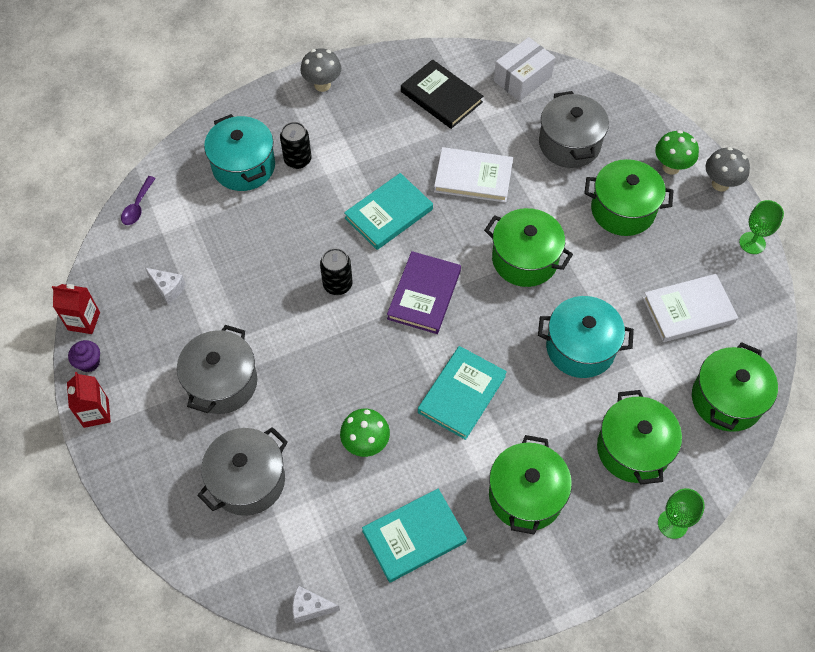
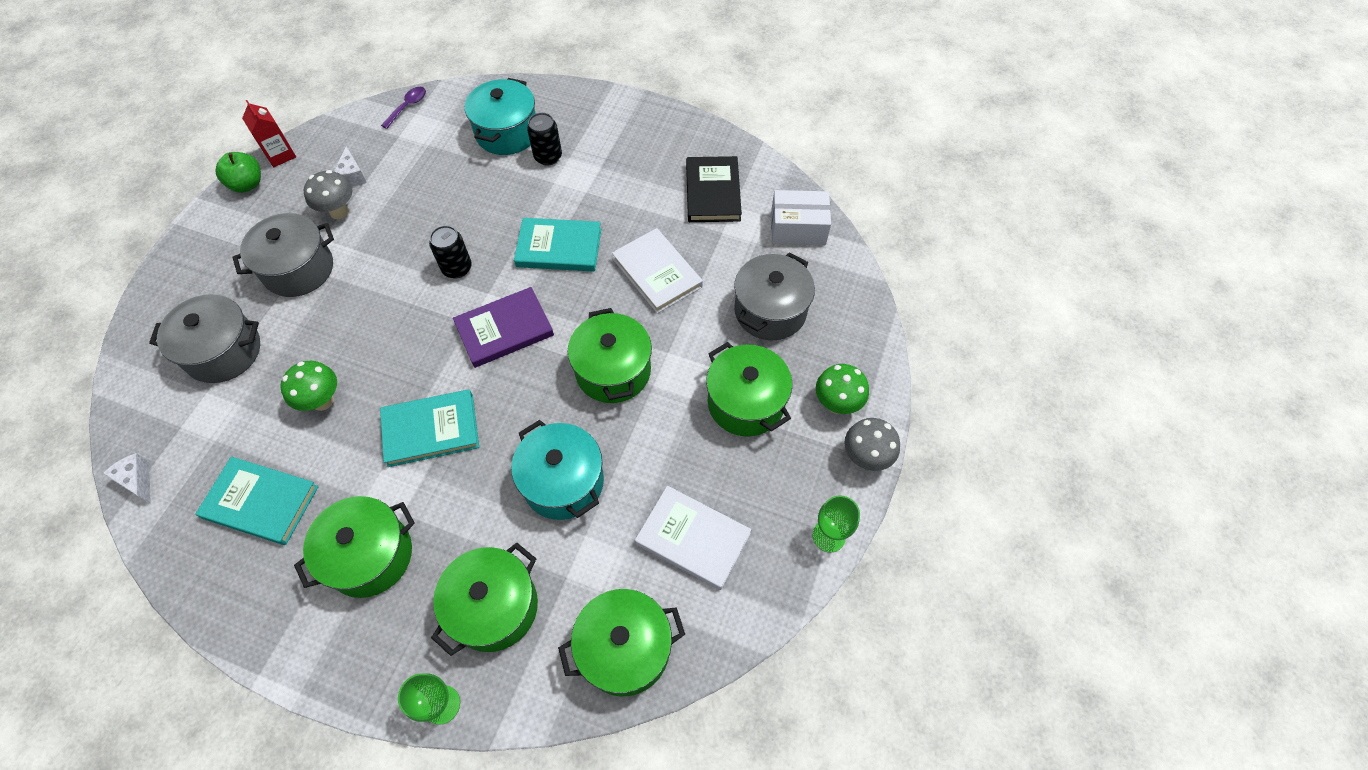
camera: 45 degrees right, 0 degrees up
(89, 362) = (247, 184): purple cupcake -> green apple
(96, 413) = (208, 220): red carton -> none
(138, 206) = (408, 106): purple spoon -> purple spoon turned 150 degrees clockwise
(322, 85) = (635, 117): grey mushroom -> grey mushroom (339, 212)

